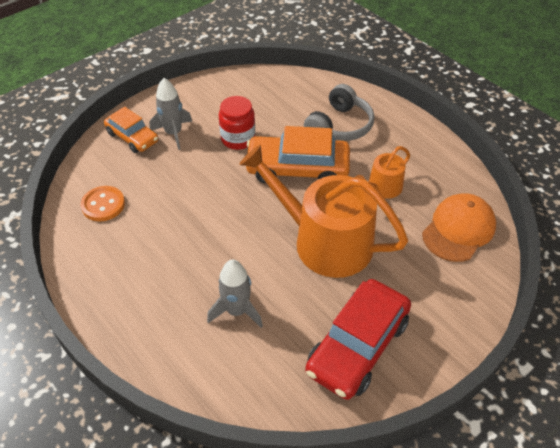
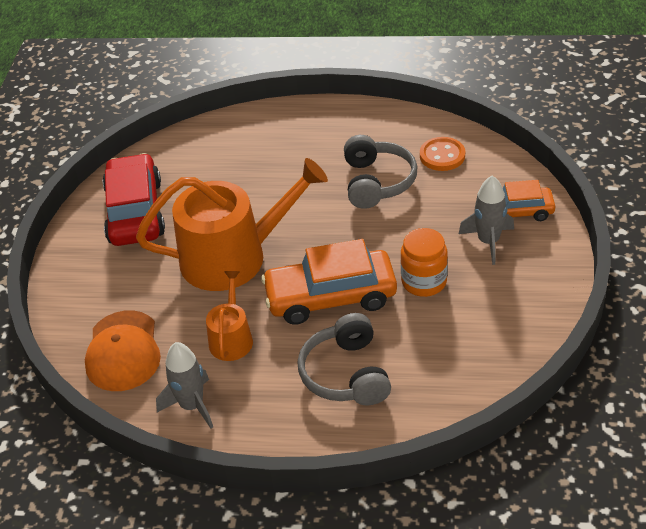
camera: 140 degrees right, 5 degrees down
(168, 220) = (377, 182): none -> grey headphones
(237, 311) = (244, 172): grey rocket -> grey rocket (192, 405)
(238, 139) = (424, 282): red jar -> orange jar
(297, 169) = (331, 297): orange car -> orange car turned 150 degrees counterclockwise

